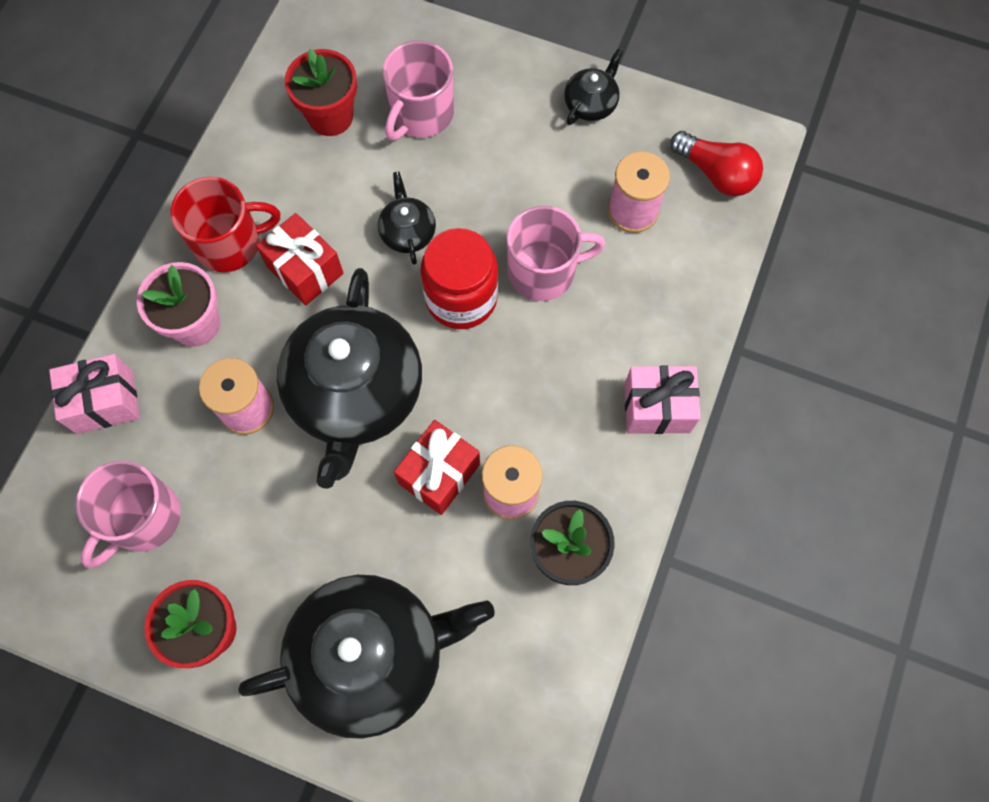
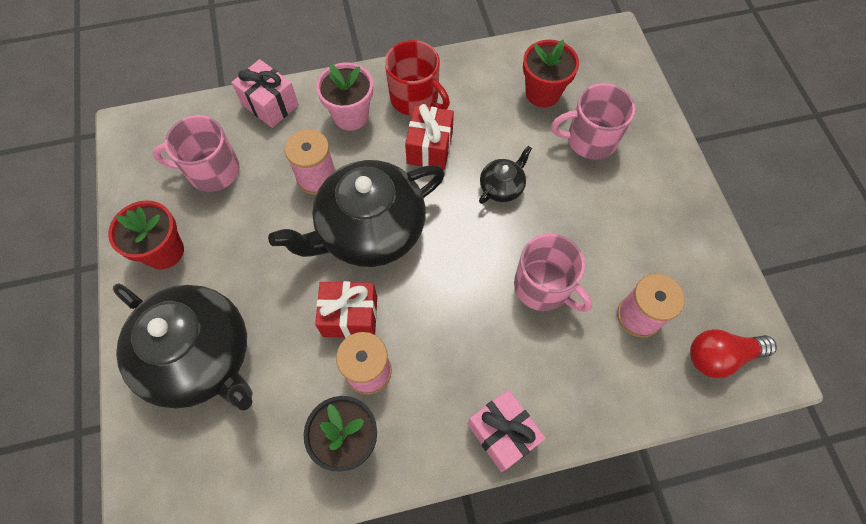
camera: 55 degrees right, 5 degrees down
(461, 298) = (482, 248): red jar -> none
(591, 104) = (694, 235): black teapot -> none
(716, 174) = (720, 356): red light bulb -> red light bulb turned 75 degrees clockwise

